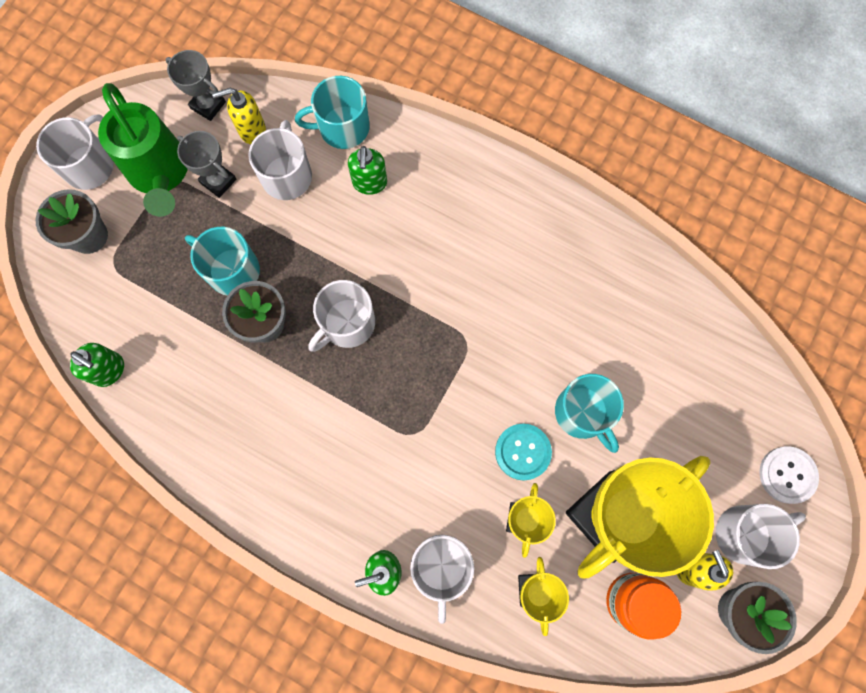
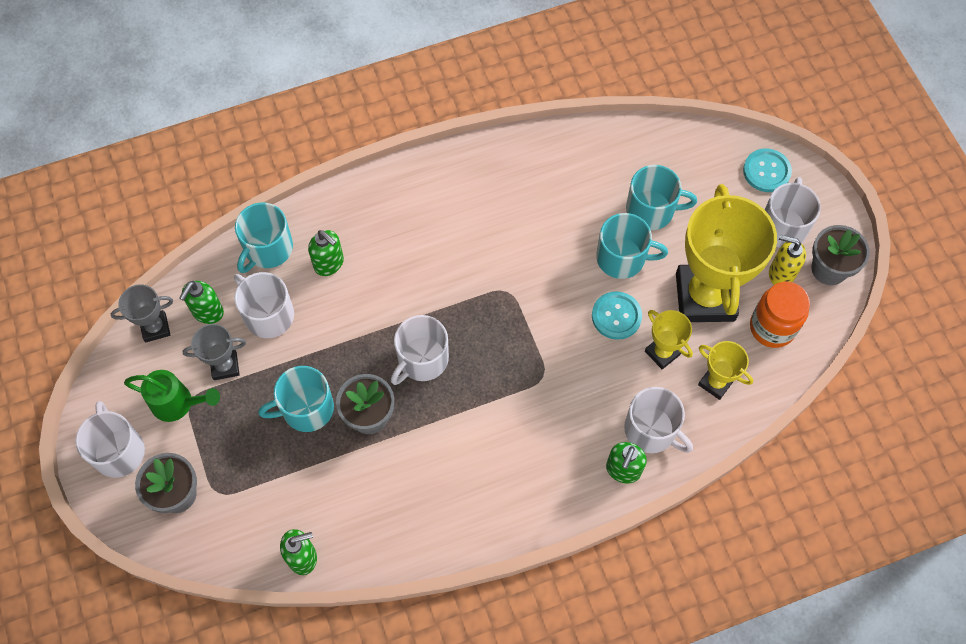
camera: 50 degrees left, 10 degrees down
(160, 174) = (178, 403): green watering can -> green watering can, size x0.64
(252, 130) = (207, 312): yellow soap dispenser -> green soap dispenser
(347, 324) = (422, 360): white mug -> white mug turned 45 degrees clockwise
(652, 402) = (651, 210): none -> turquoise mug
(787, 475) = (766, 171): white button -> turquoise button

